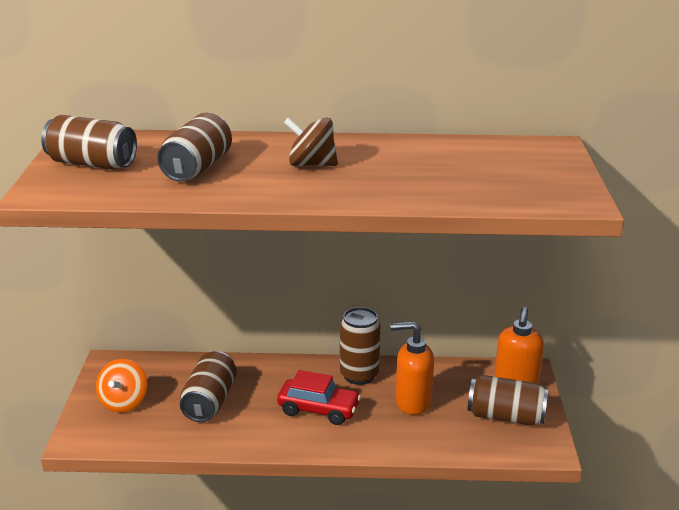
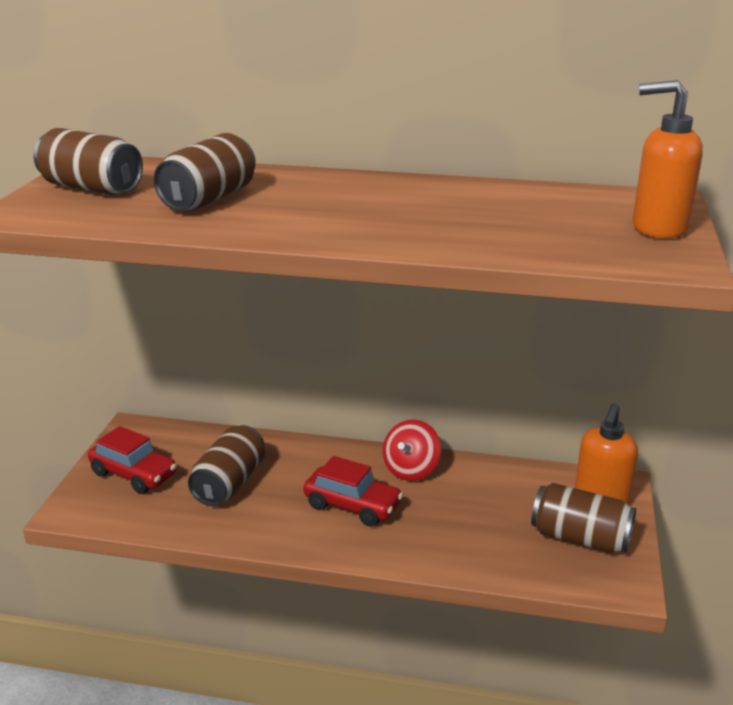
camera: 10 degrees right, 0 degrees up
(124, 402) = (134, 474): orange spinning top -> red car
(311, 164) = (346, 203): brown spinning top -> none
(359, 375) = (411, 470): brown can -> red spinning top
(412, 402) = (467, 508): orange soap dispenser -> orange soap dispenser (658, 228)

